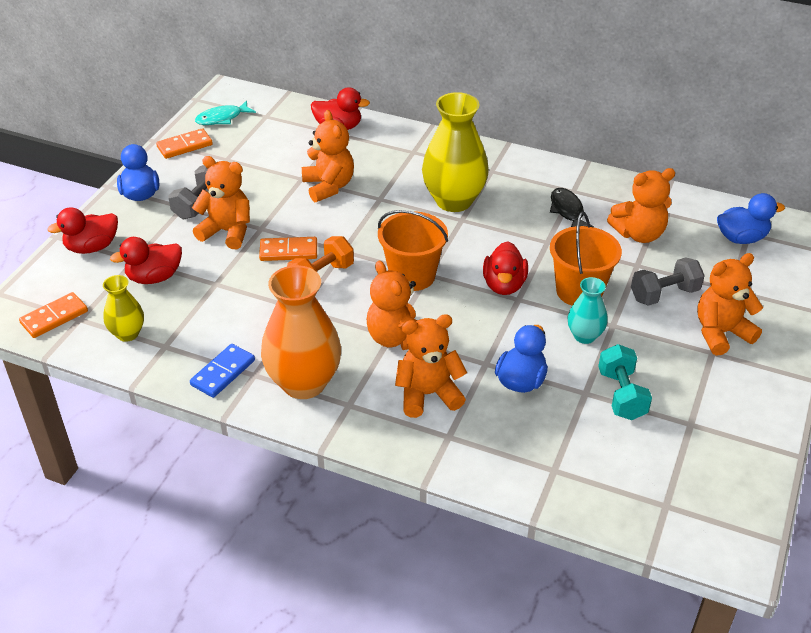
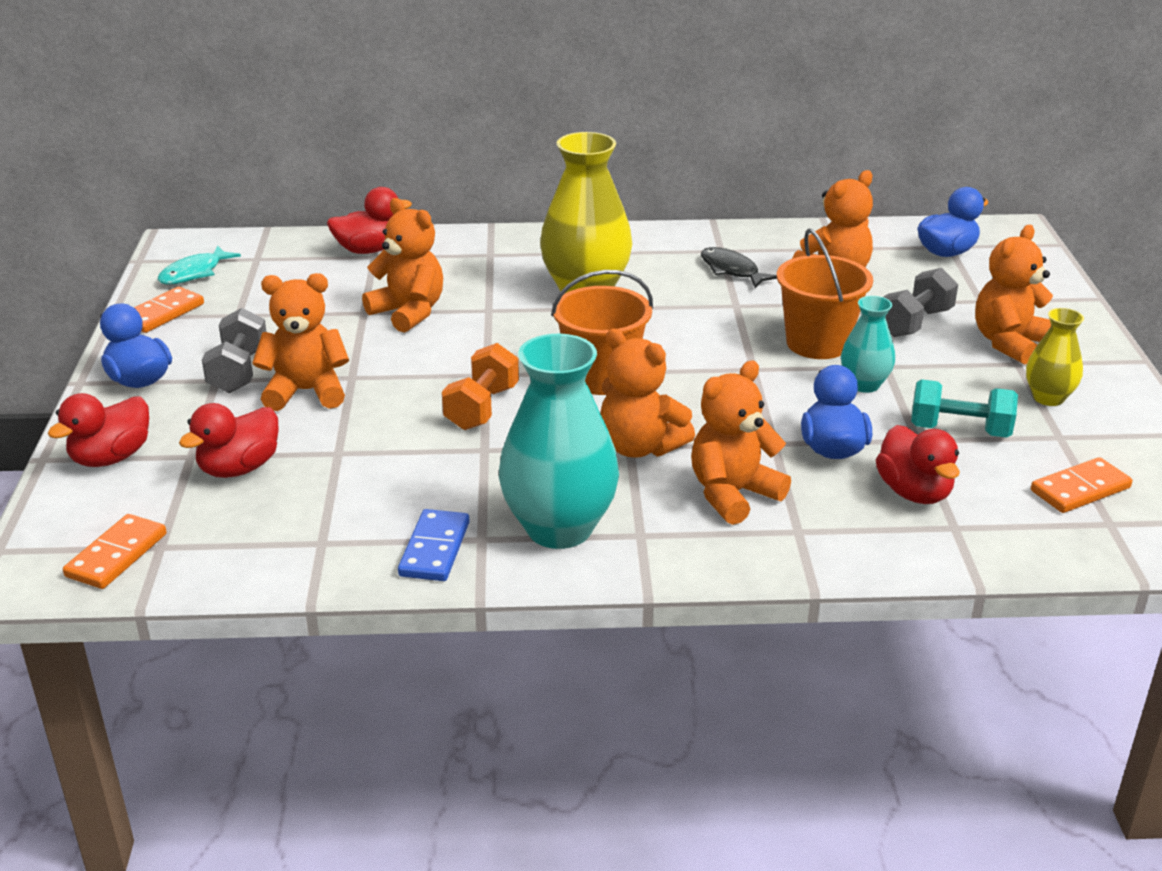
camera: 25 degrees left, 10 degrees down
(127, 333) = (252, 543): yellow vase -> yellow vase (1048, 398)
(288, 251) = (413, 392): orange domino -> orange domino (1080, 489)
(304, 383) = (559, 528): orange vase -> turquoise vase
(504, 285) = (724, 359): red duck -> red duck (914, 492)
(621, 395) = (959, 430): turquoise dumbbell -> turquoise dumbbell turned 45 degrees counterclockwise

